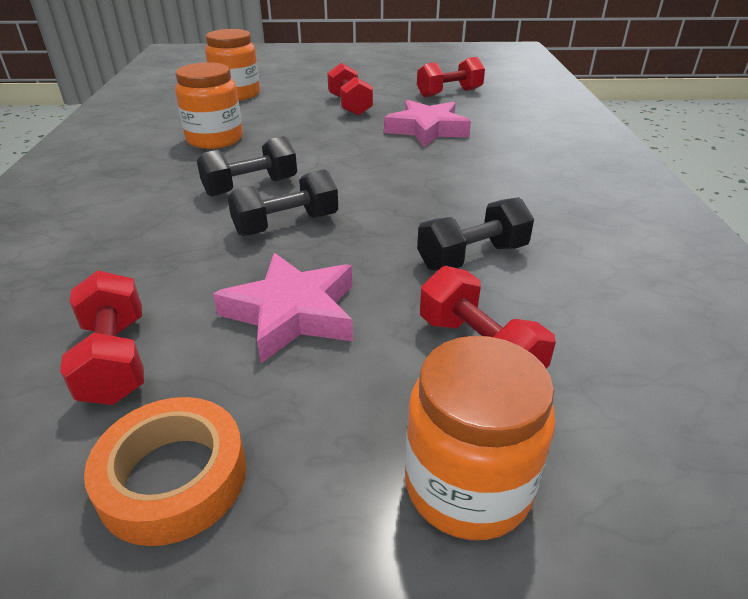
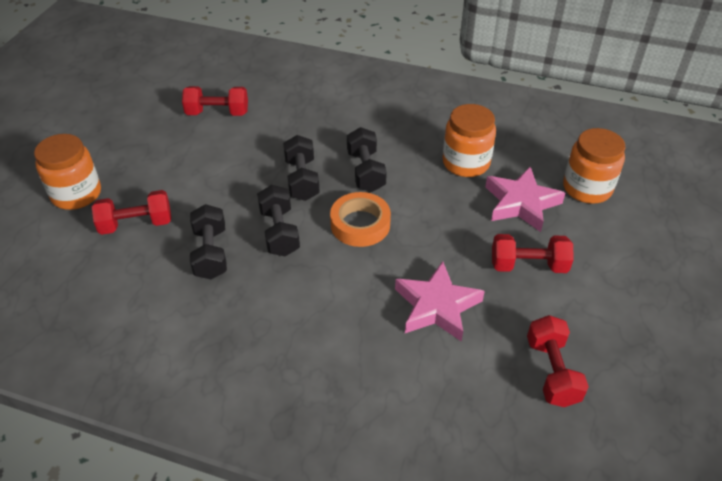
camera: 110 degrees right, 10 degrees up
(173, 477) = (142, 125): orange tape -> orange tape (360, 224)
(292, 313) = (211, 167): pink star -> pink star (521, 203)
(396, 218) = (279, 232): none -> black dumbbell

